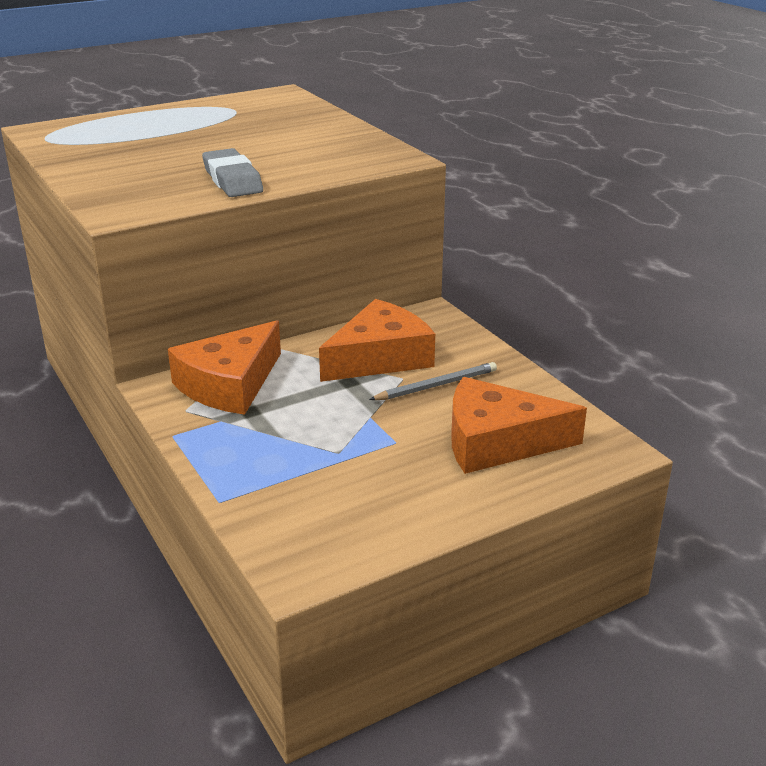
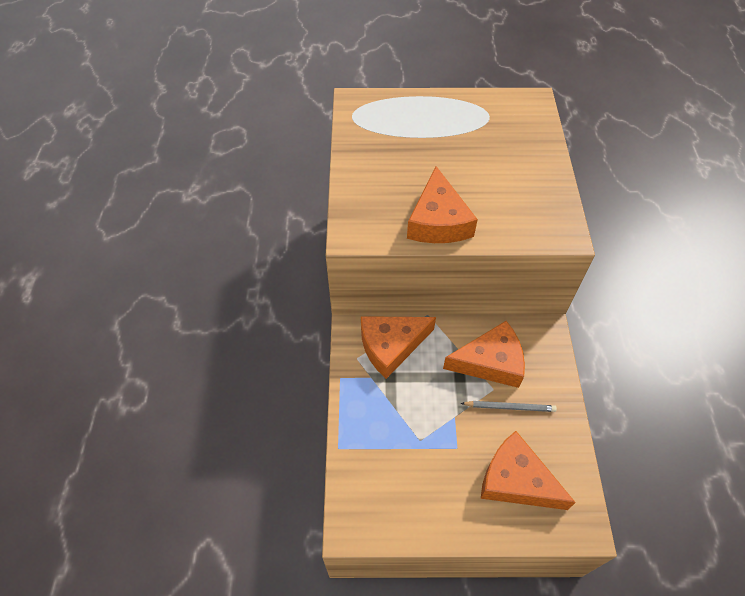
camera: 30 degrees right, 25 degrees up
(232, 180) = (438, 221): grey eraser -> orange cheese

